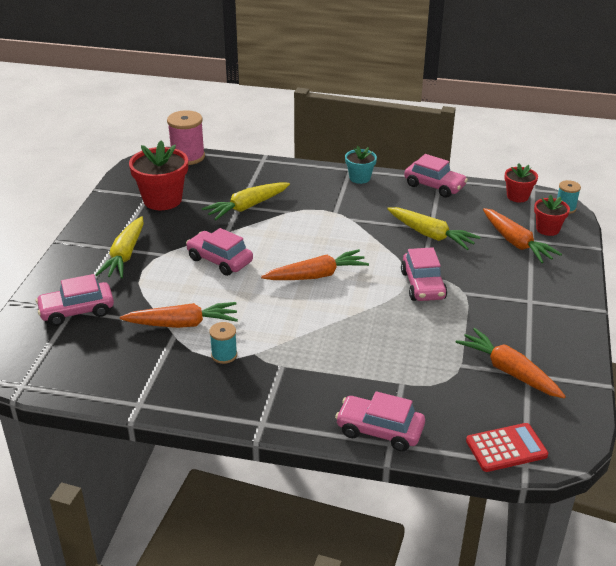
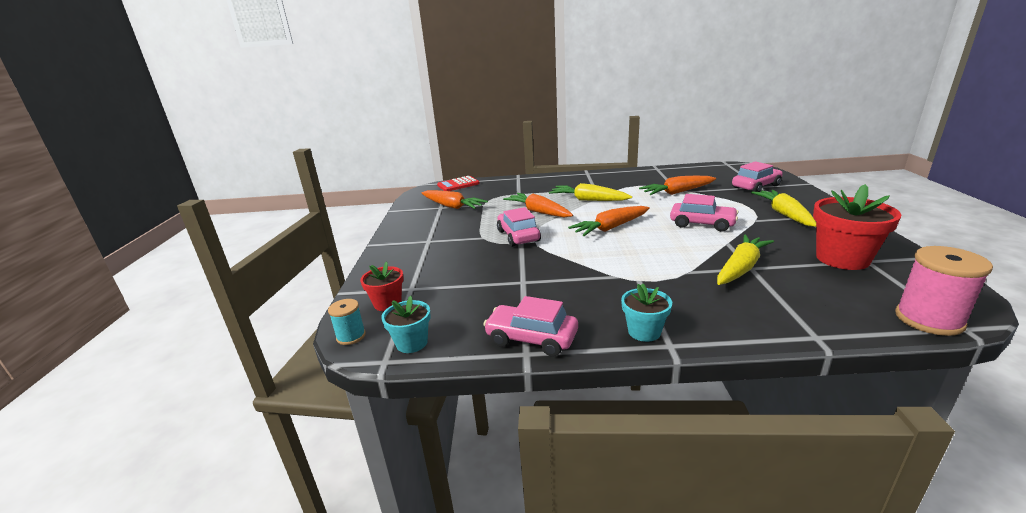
camera: 170 degrees right, 10 degrees down
(224, 355) = (633, 186): turquoise spool -> none
(379, 430) = (525, 180): pink car -> none
(430, 235) = (521, 275): yellow carrot -> yellow carrot (588, 200)
(516, 243) = (429, 282): orange carrot -> orange carrot (539, 212)
(517, 196) = (412, 343): red flower pot -> turquoise flower pot

